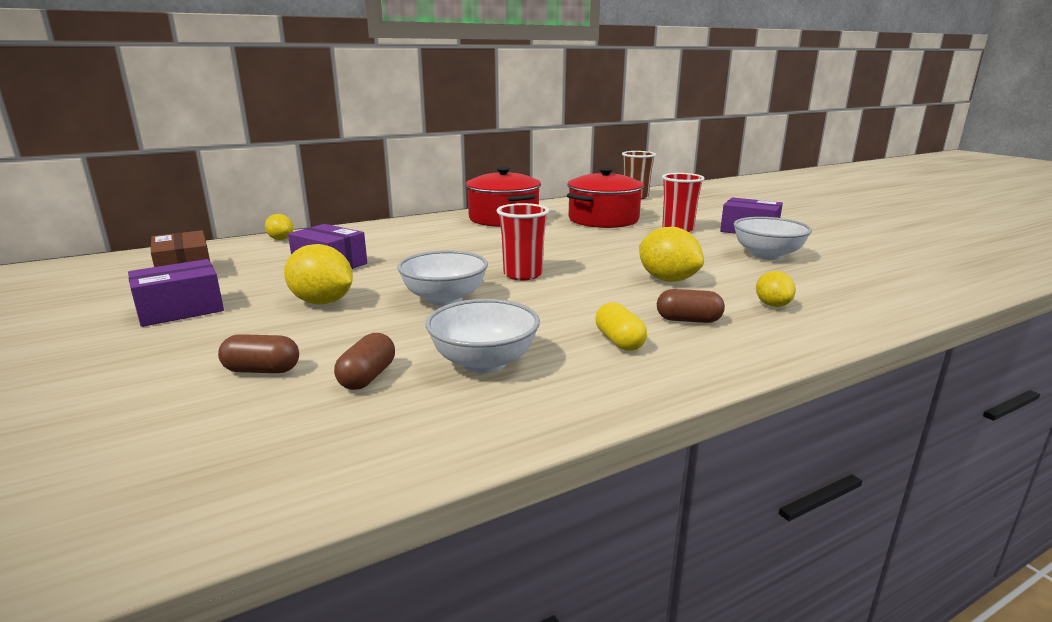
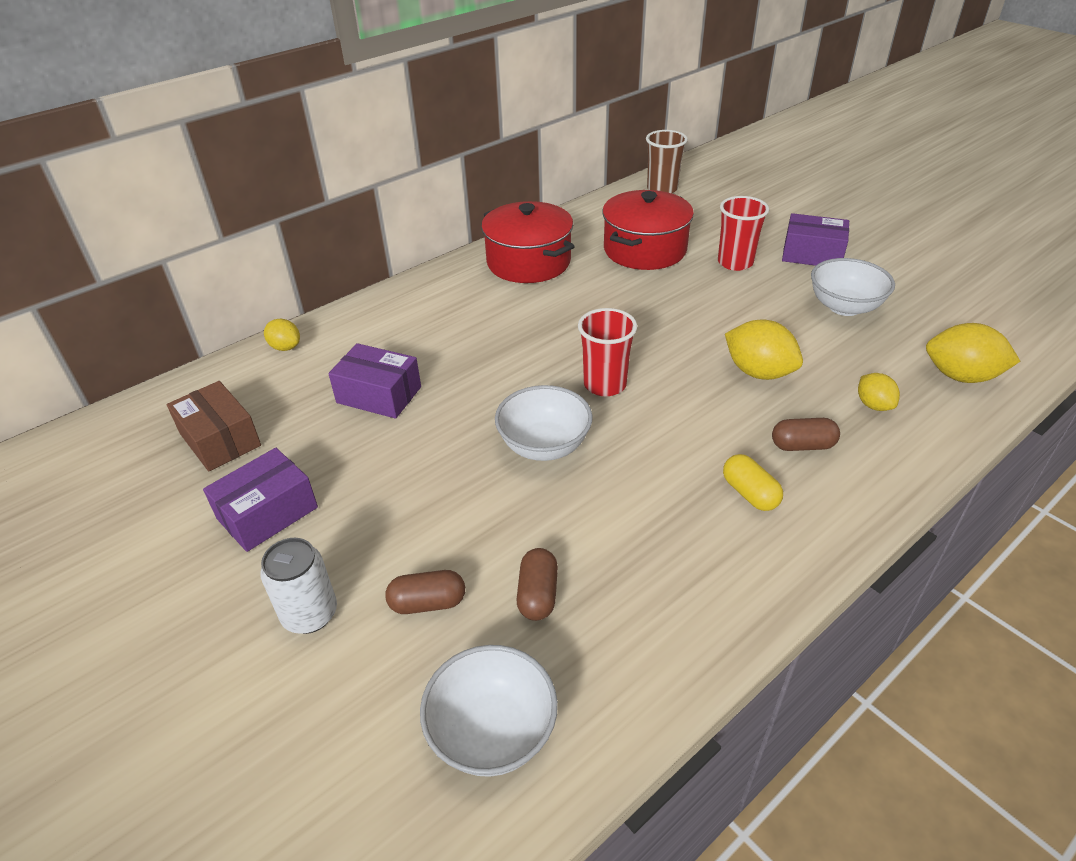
camera: 10 degrees left, 20 degrees up
(153, 365) = (310, 614): none -> white can
(322, 302) = (416, 473): yellow lemon -> yellow lemon (961, 376)
(484, 362) = (637, 551): white bowl -> white bowl (492, 732)

